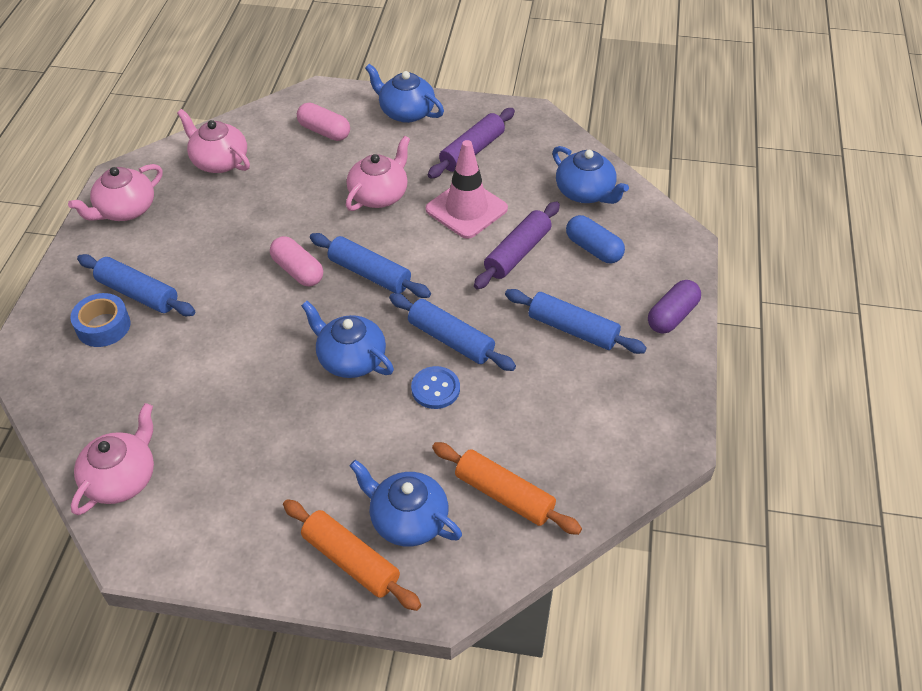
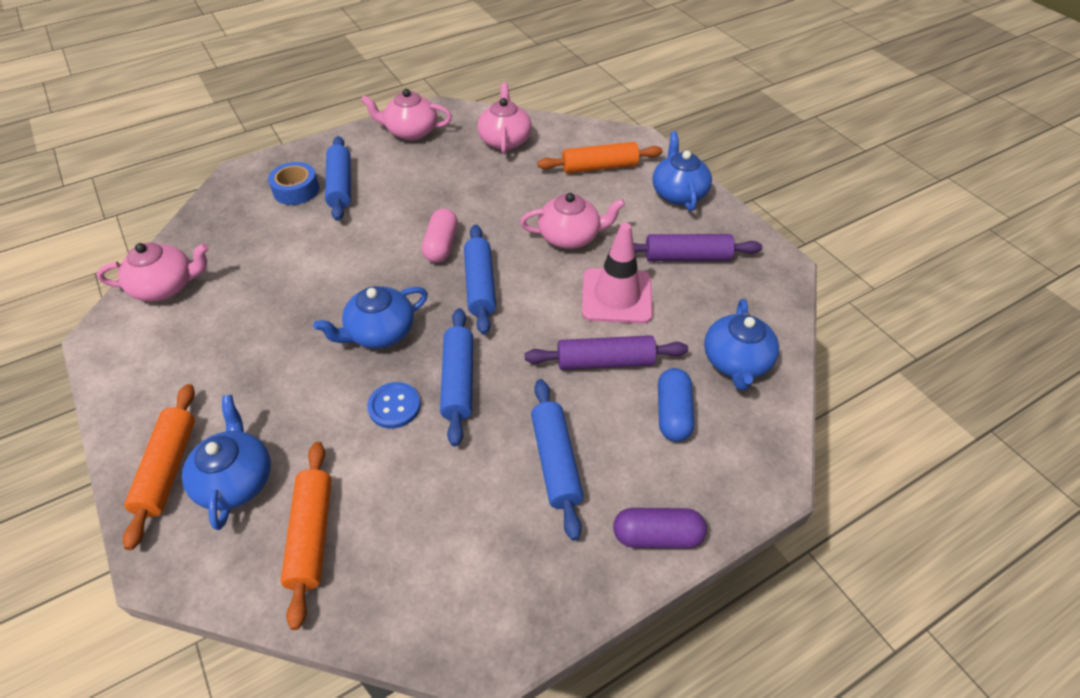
camera: 50 degrees right, 0 degrees up
(324, 131) = (599, 167): pink capsule -> orange rolling pin
(350, 359) = (380, 332): blue teapot -> blue teapot turned 120 degrees counterclockwise

